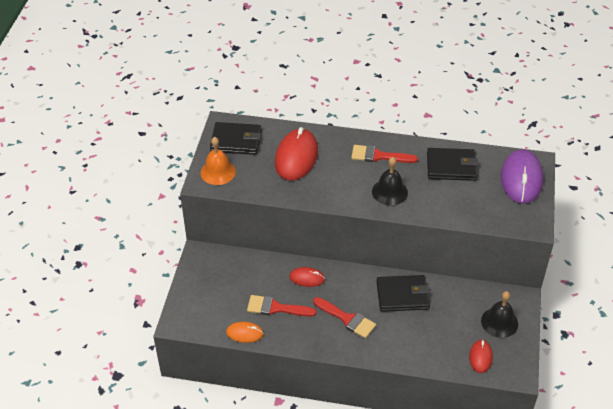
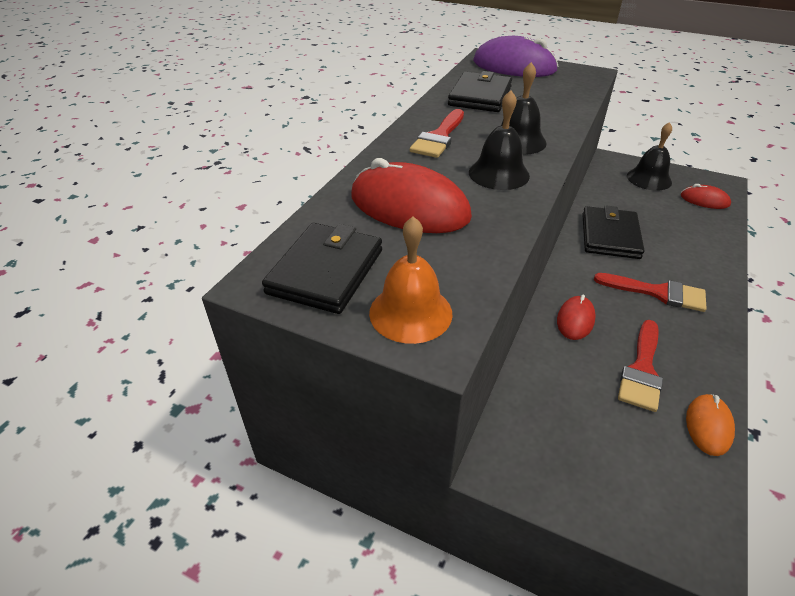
camera: 75 degrees left, 5 degrees down
(344, 187) = (498, 173): none -> black bell
(347, 319) = (657, 292): red brush -> red brush turned 60 degrees clockwise

